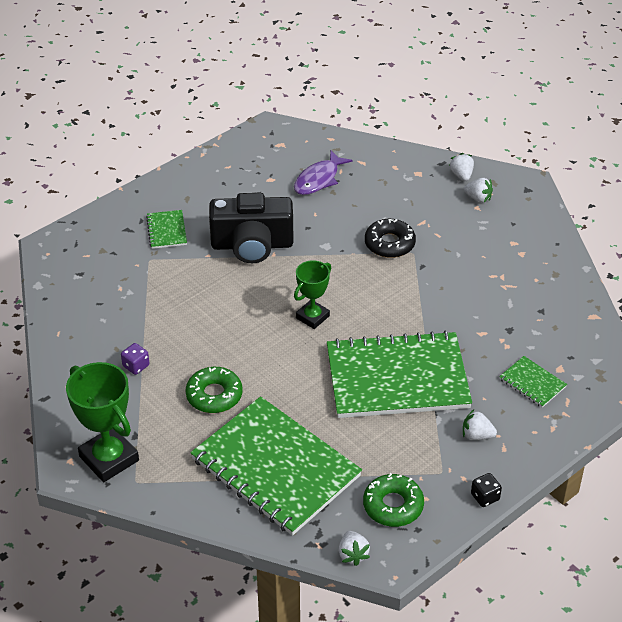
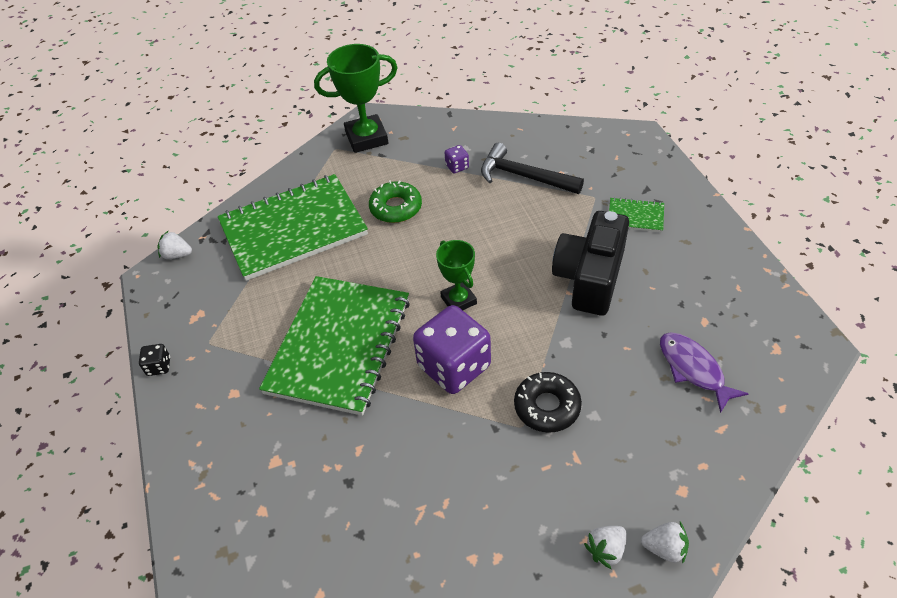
camera: 115 degrees right, 5 degrees up
(135, 313) = (523, 176): none -> black hammer
(381, 301) = (454, 366): none -> purple dice
(393, 505) = (201, 295): green donut -> none
(476, 435) = (228, 387): white strawberry -> none
(532, 383) = (259, 470): green notebook -> none

